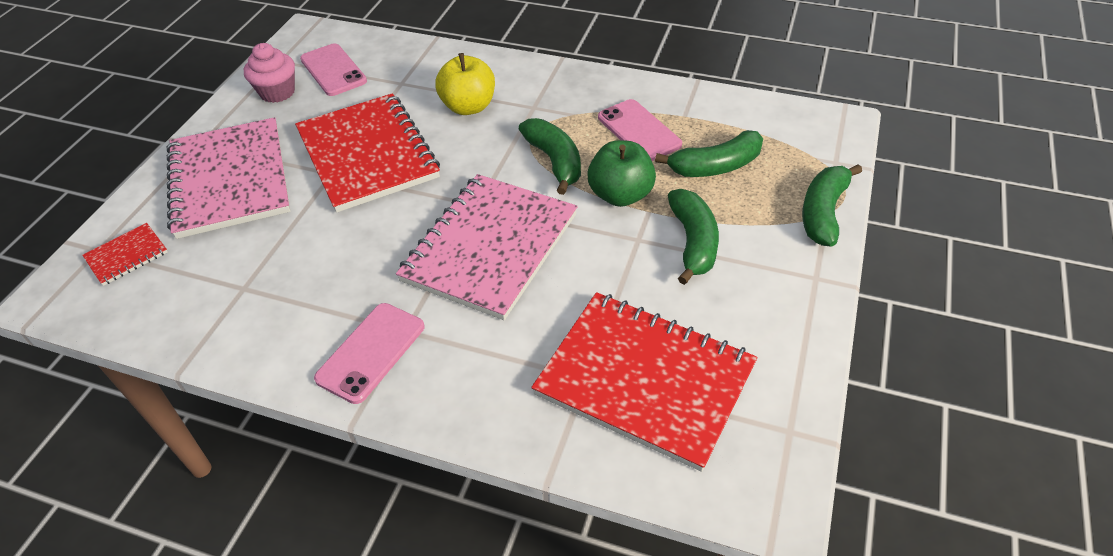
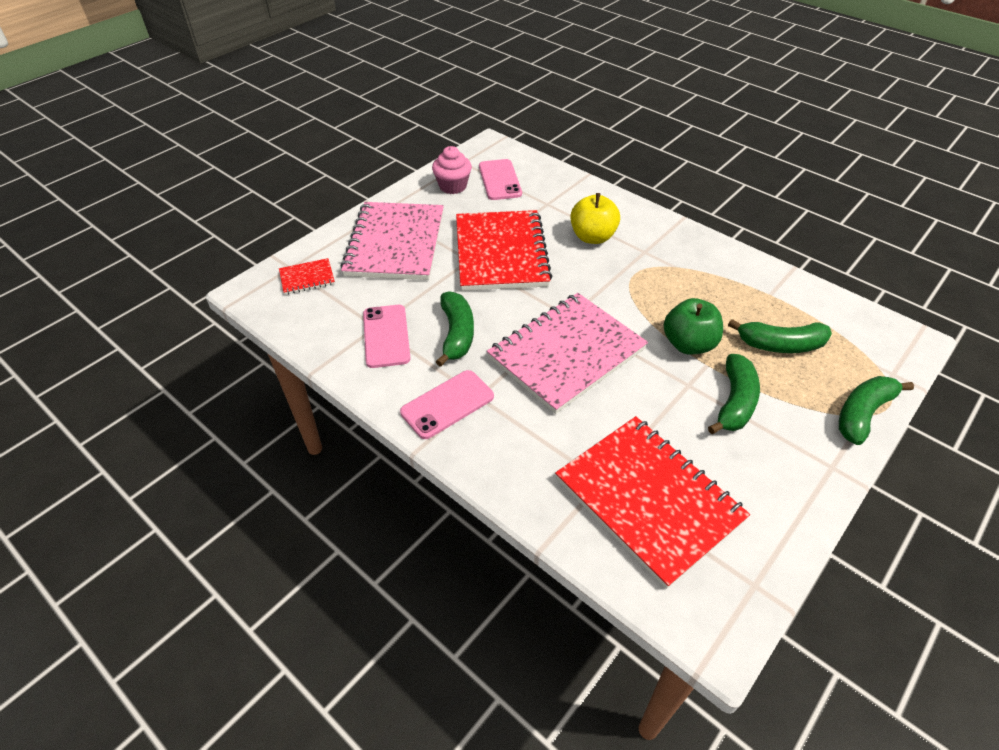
camera: 20 degrees right, 0 degrees up
(554, 161) = (644, 300): green banana -> green banana (456, 334)
(639, 131) = (725, 296): pink phone -> pink phone (386, 336)

